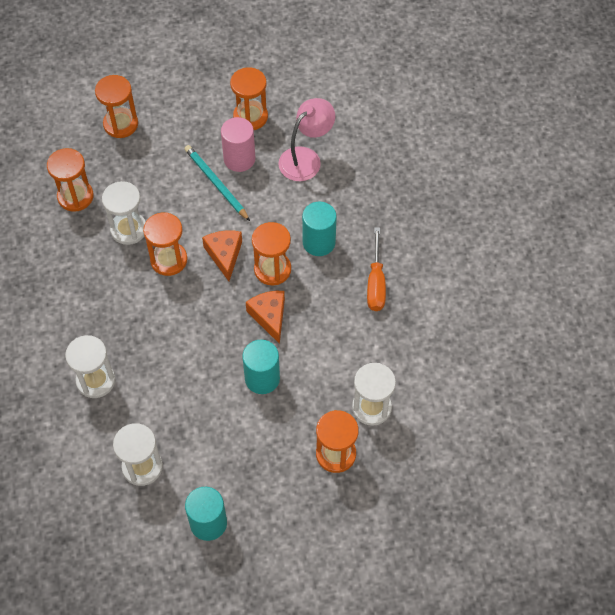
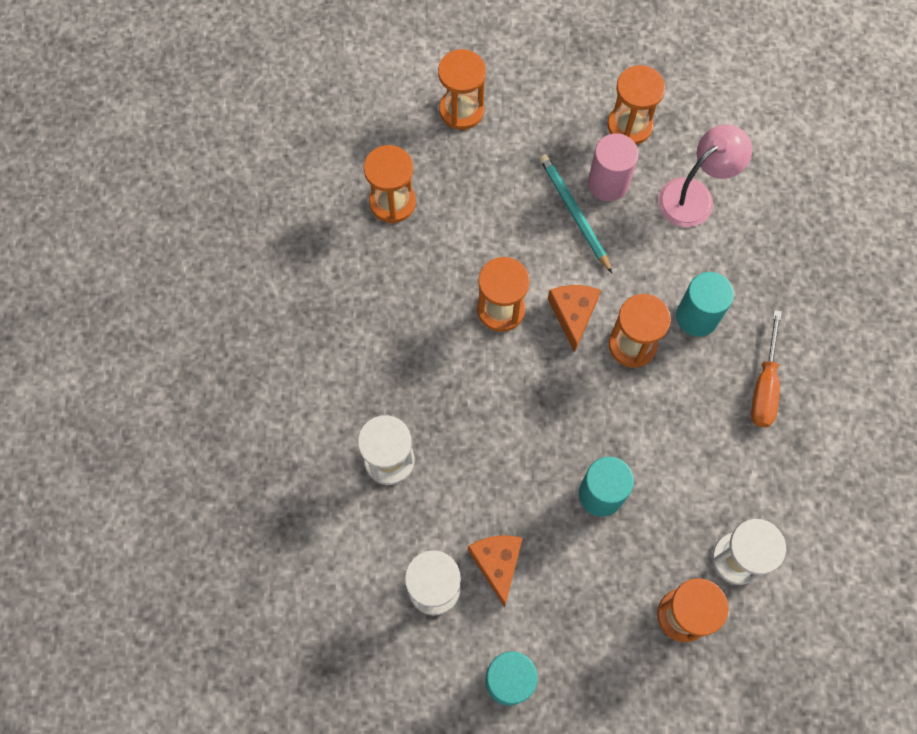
camera: 10 degrees right, 10 degrees up
(128, 229) = (454, 258): white hourglass -> none
(269, 316) = (620, 410): orange cheese -> orange cheese (497, 564)

